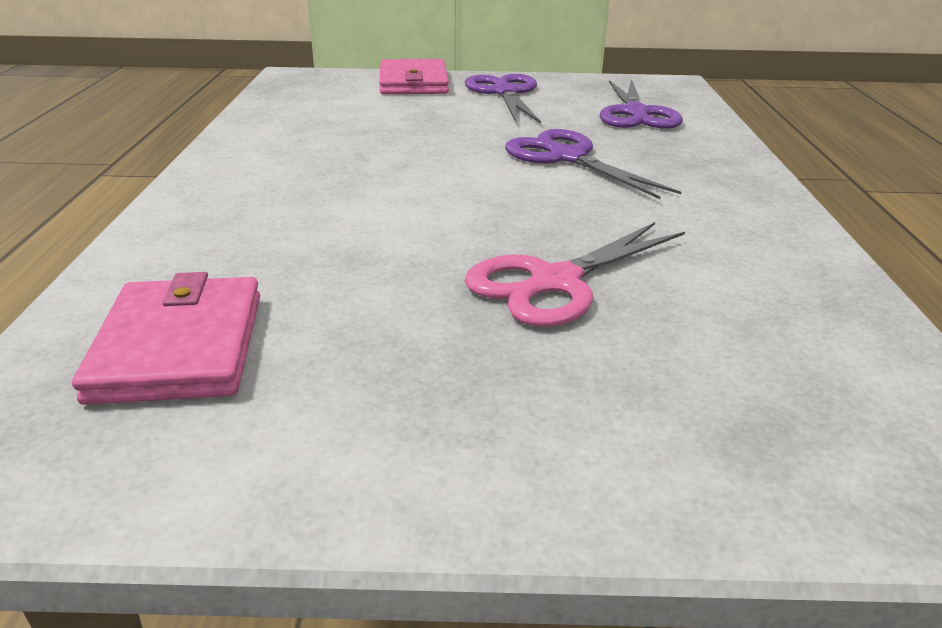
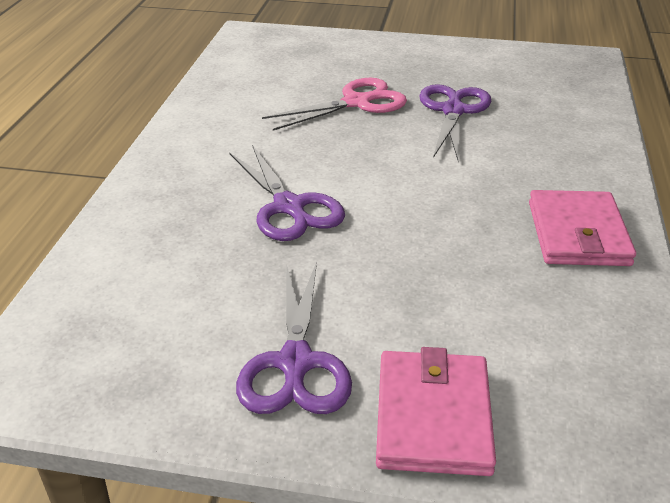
camera: 170 degrees left, 5 degrees up
(179, 346) = (541, 87): pink wallet -> pink wallet (578, 233)
(635, 113) = (154, 286): purple scissors -> purple scissors (453, 111)

